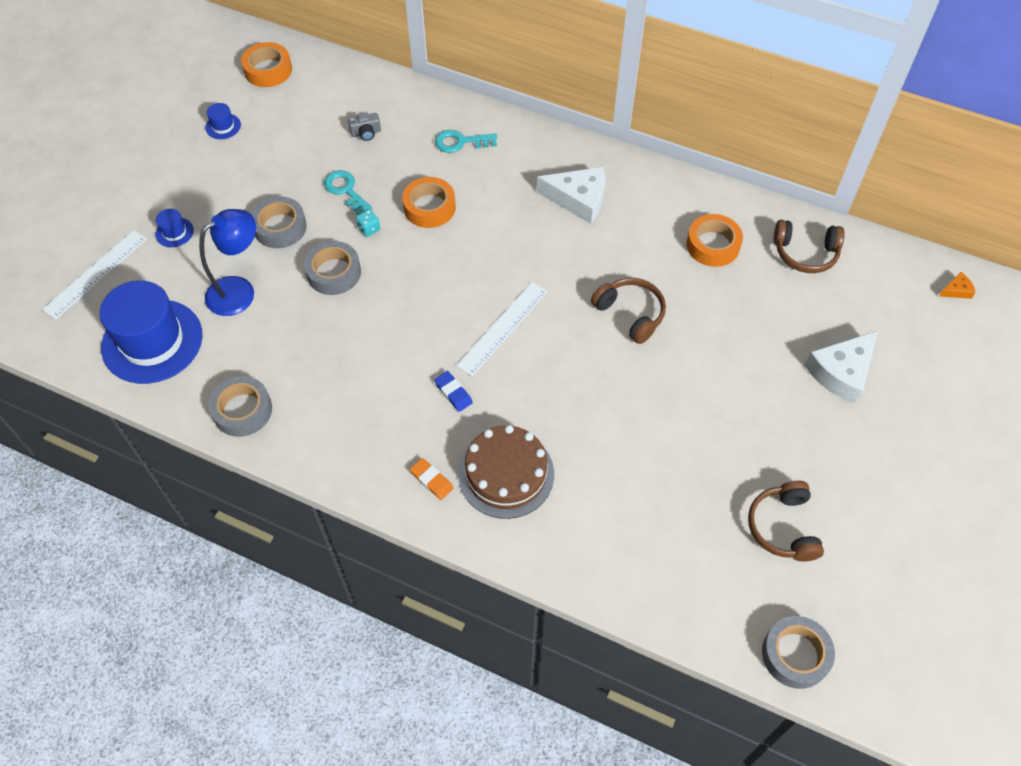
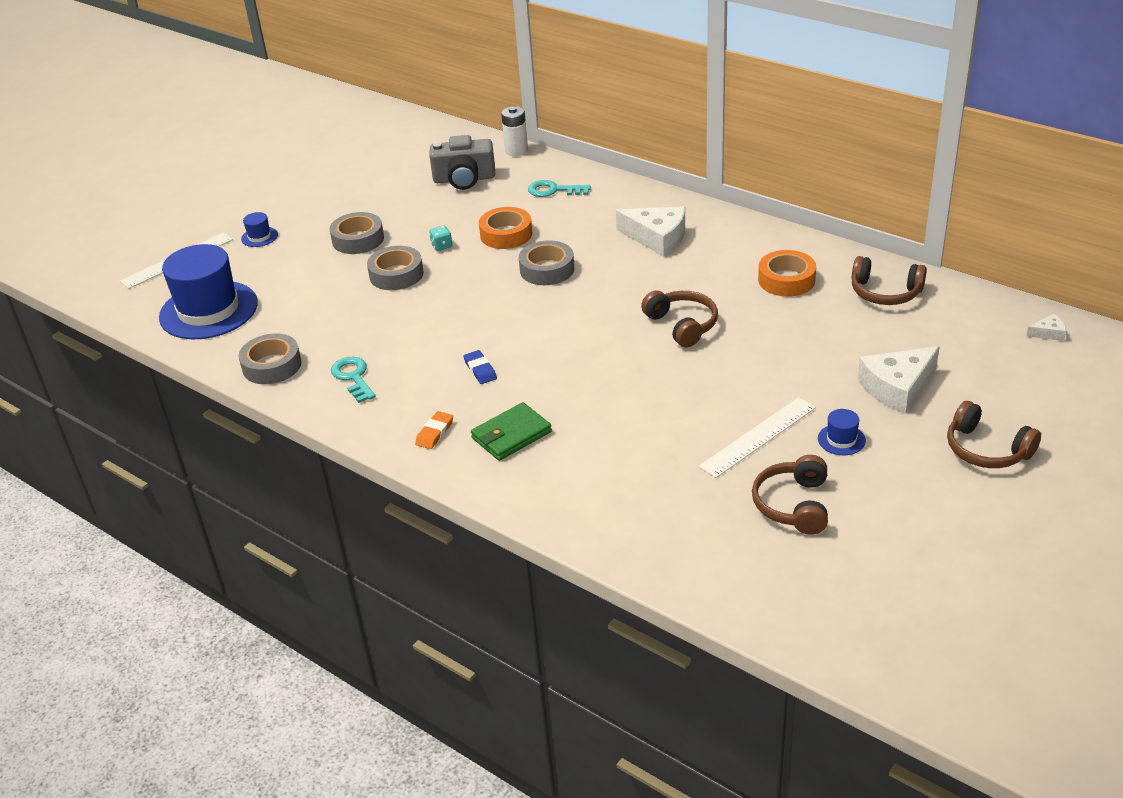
camera: 15 degrees right, 20 degrees down
(223, 126) = (332, 168): blue hat -> blue hat (841, 439)
(239, 290) = (303, 281): blue lamp -> none
(268, 70) = (389, 132): orange tape -> none
(345, 190) = (429, 218): turquoise key -> turquoise key (353, 377)
(366, 133) = (464, 179): grey camera -> grey camera, size x2.07
(408, 88) = (516, 151): none -> white battery
(431, 480) = (434, 433): orange eraser -> orange eraser turned 60 degrees clockwise
(502, 328) = (547, 326): white ruler -> white ruler (758, 437)
(506, 474) = (511, 435): brown cake -> green wallet
(795, 655) = (774, 611): grey tape -> grey tape (547, 269)
(932, 439) = (986, 450): none -> brown headphones
(956, 290) = (1048, 333): orange cheese -> white cheese

